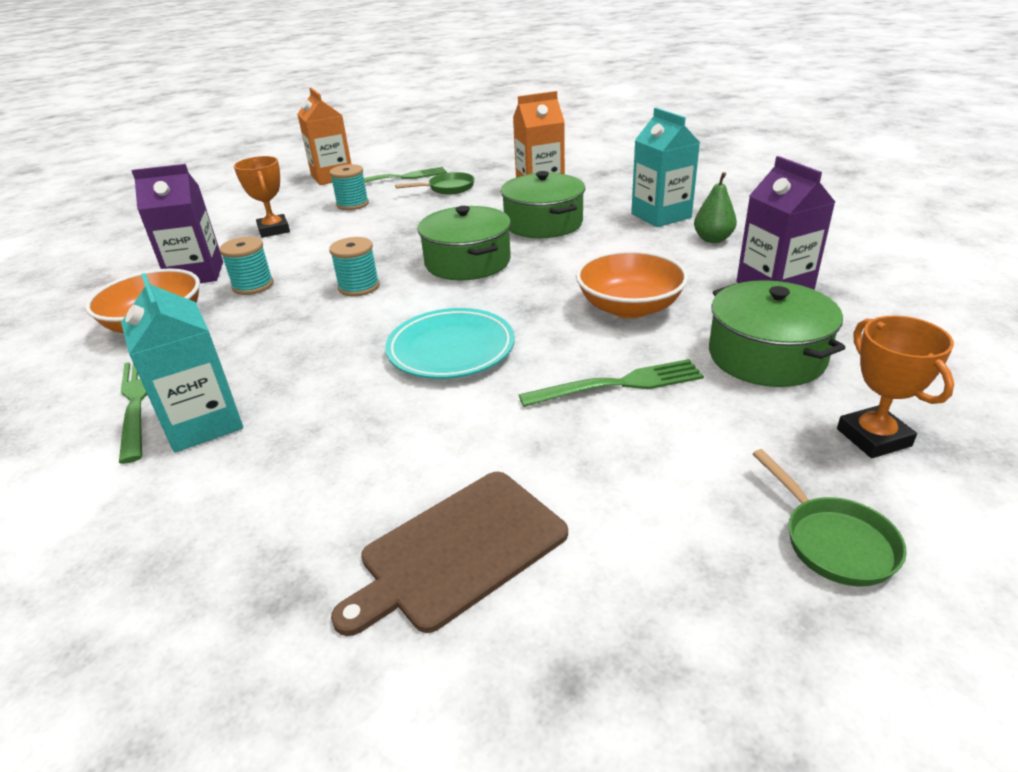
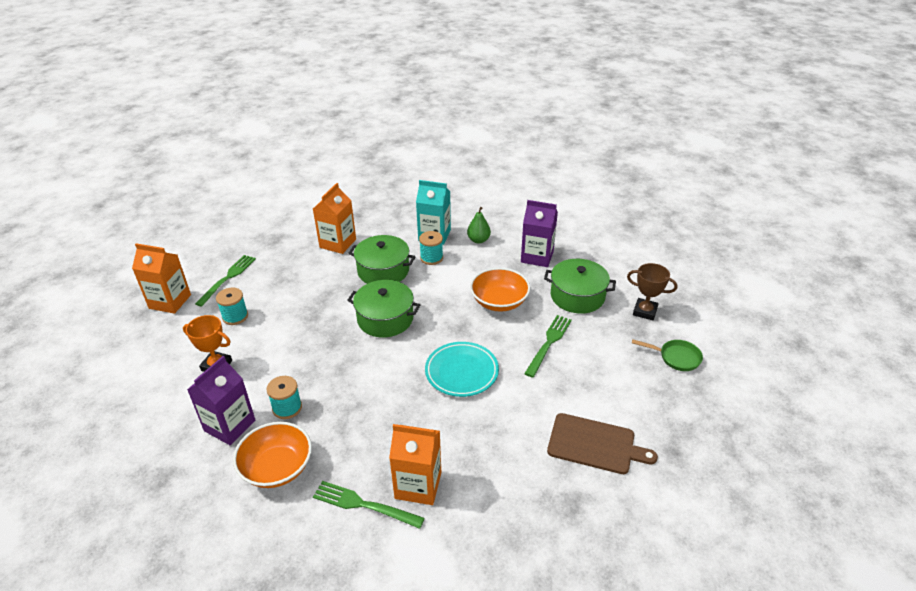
camera: 50 degrees left, 5 degrees up
(203, 423) = (418, 485): turquoise carton -> orange carton
(359, 287) = (354, 369): turquoise spool -> turquoise spool (431, 258)
(448, 188) = (279, 271): green pan -> none
(458, 550) = (595, 444): brown cutting board -> brown cutting board turned 75 degrees counterclockwise
(873, 437) = (645, 311): orange trophy -> brown trophy

